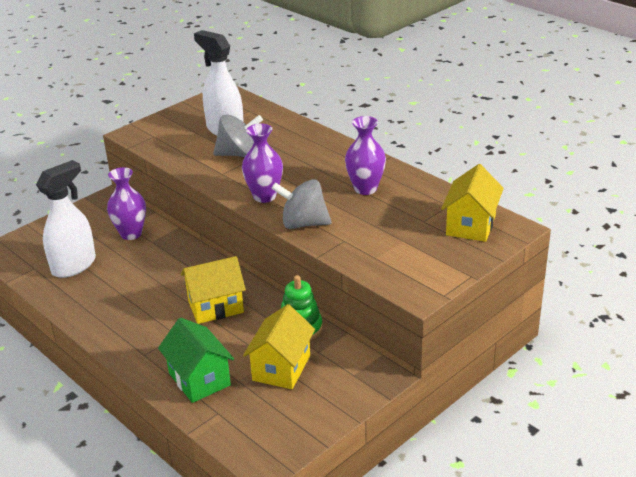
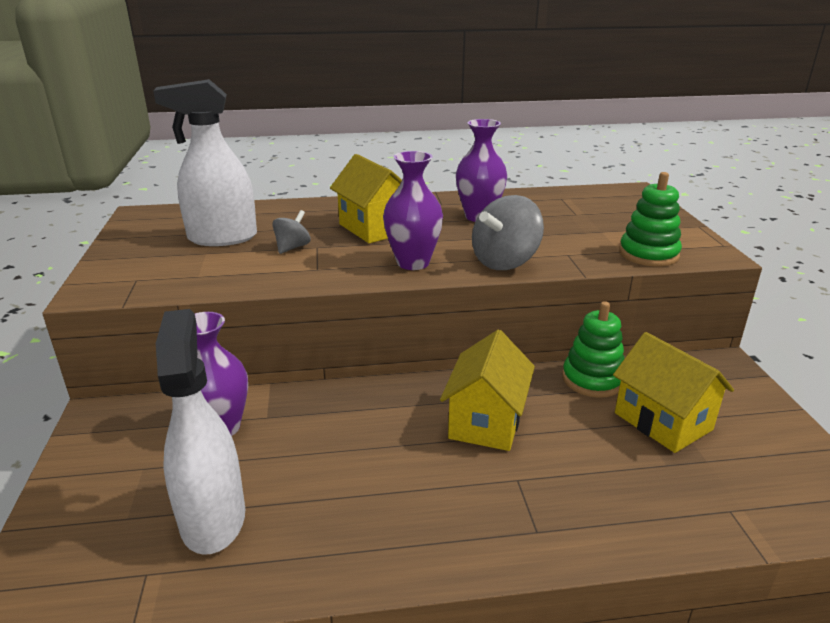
camera: 55 degrees left, 5 degrees down
(199, 379) = (640, 498): green house -> none
(238, 154) = (292, 247): grey spinning top -> grey spinning top, size x0.55
(383, 269) = (648, 254): none -> green stacking toy
(470, 225) = (608, 201): yellow house -> yellow house (374, 228)

